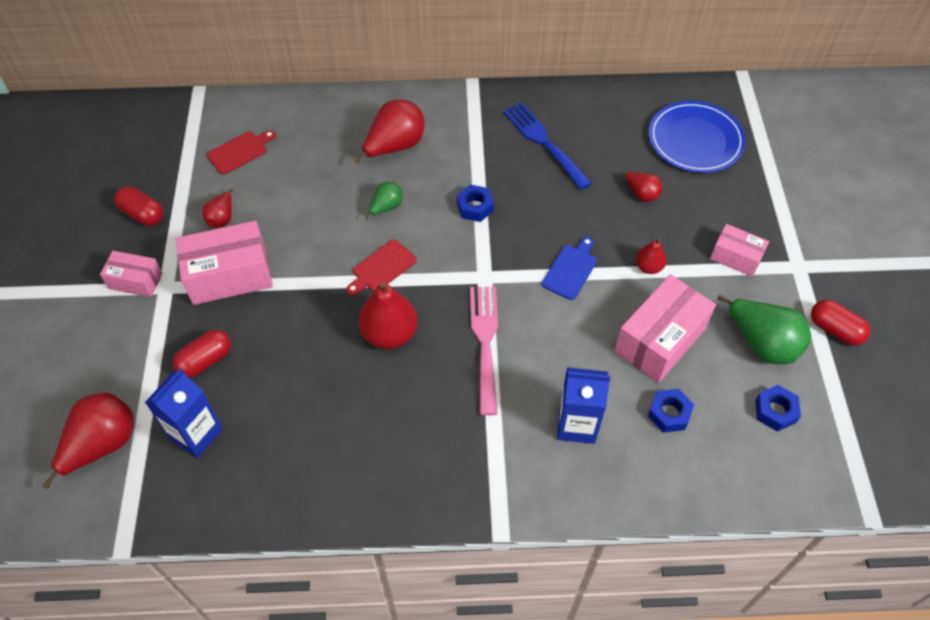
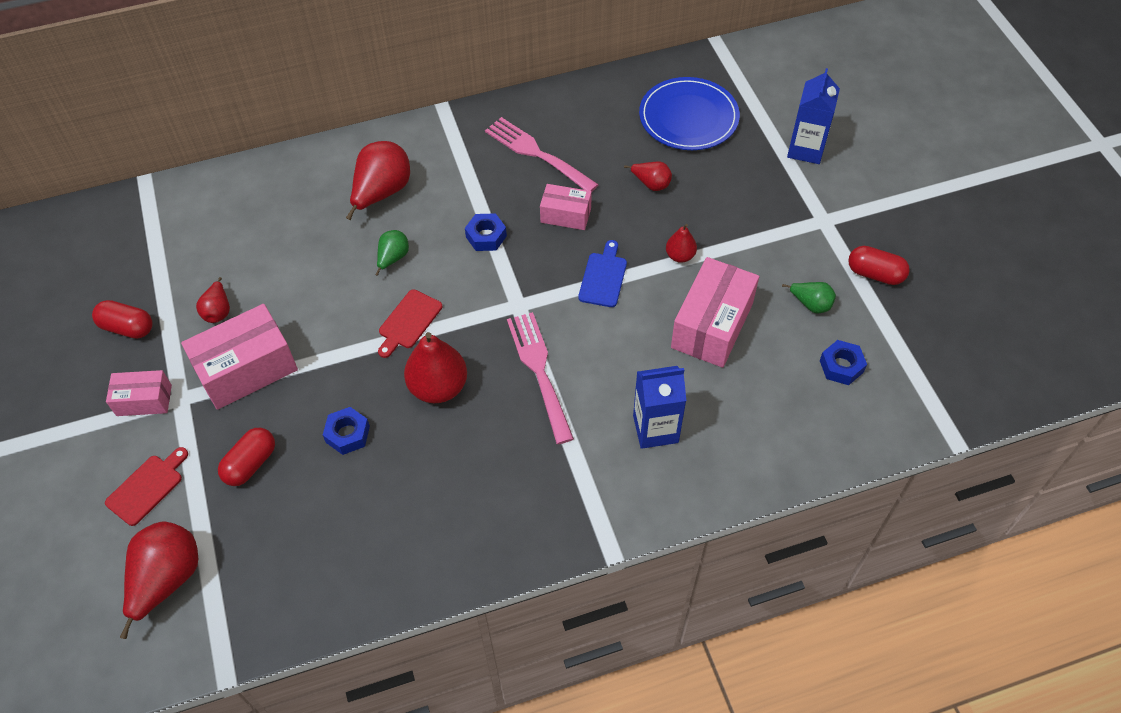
camera: 15 degrees left, 0 degrees up
(196, 434) = (266, 541): blue carton -> blue carton (806, 149)
(239, 151) = (213, 236): red cutting board -> red cutting board (147, 487)
(544, 142) = (537, 154): blue fork -> pink fork
(669, 414) = (741, 395): blue nut -> blue nut (347, 434)
(736, 257) = (761, 226): pink box -> pink box (565, 215)
(762, 343) = (811, 304): green pear -> green pear, size x0.54

